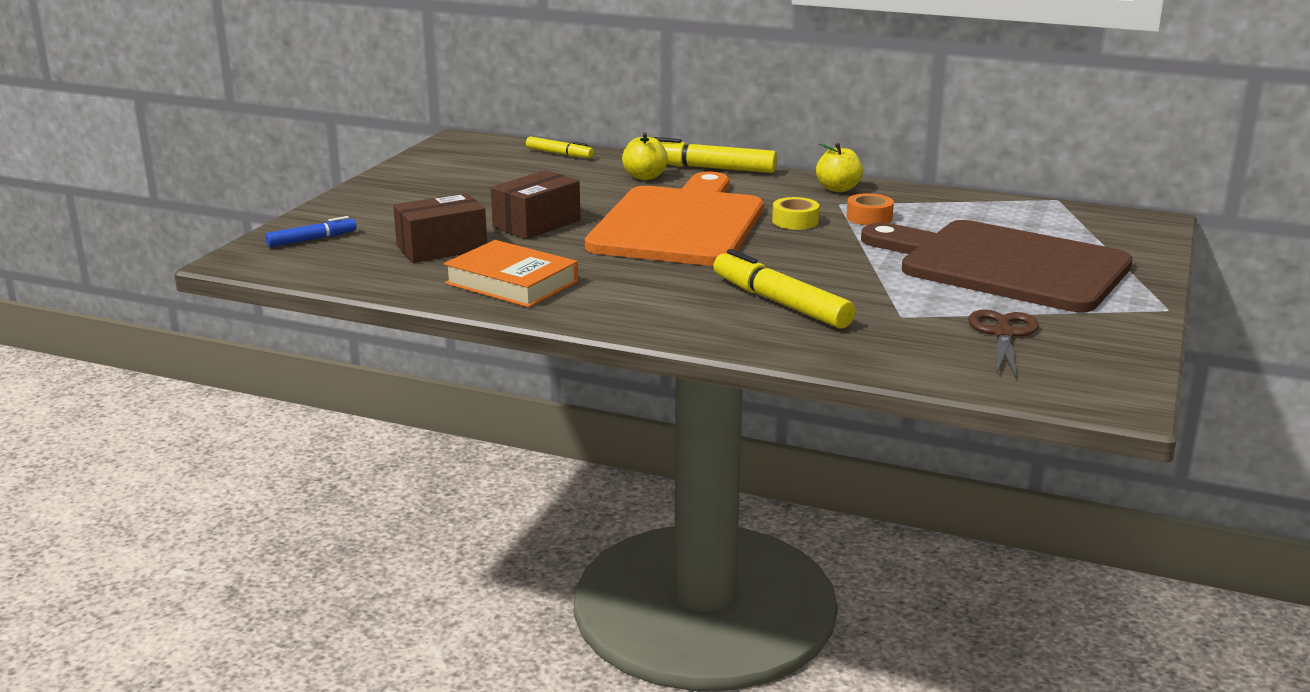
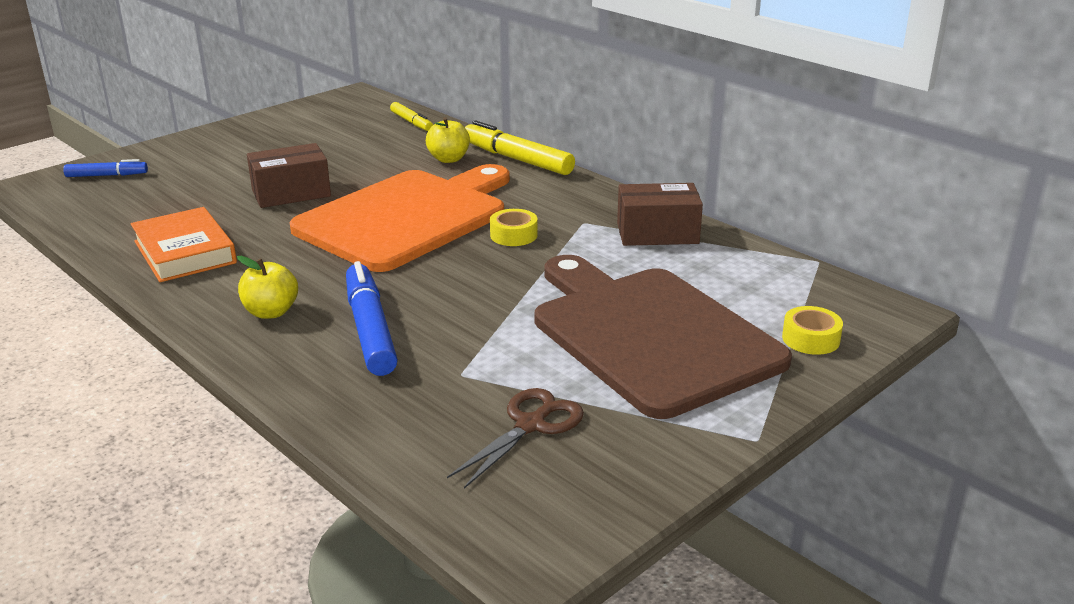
camera: 25 degrees right, 5 degrees up
(441, 248) = (185, 203): brown box -> brown box (657, 233)
(780, 303) = (370, 329): yellow marker -> blue marker
(838, 189) = (605, 205): yellow apple -> yellow apple (271, 312)
(869, 217) = (590, 245): orange tape -> none
(1120, 247) = (810, 339): none -> yellow tape

